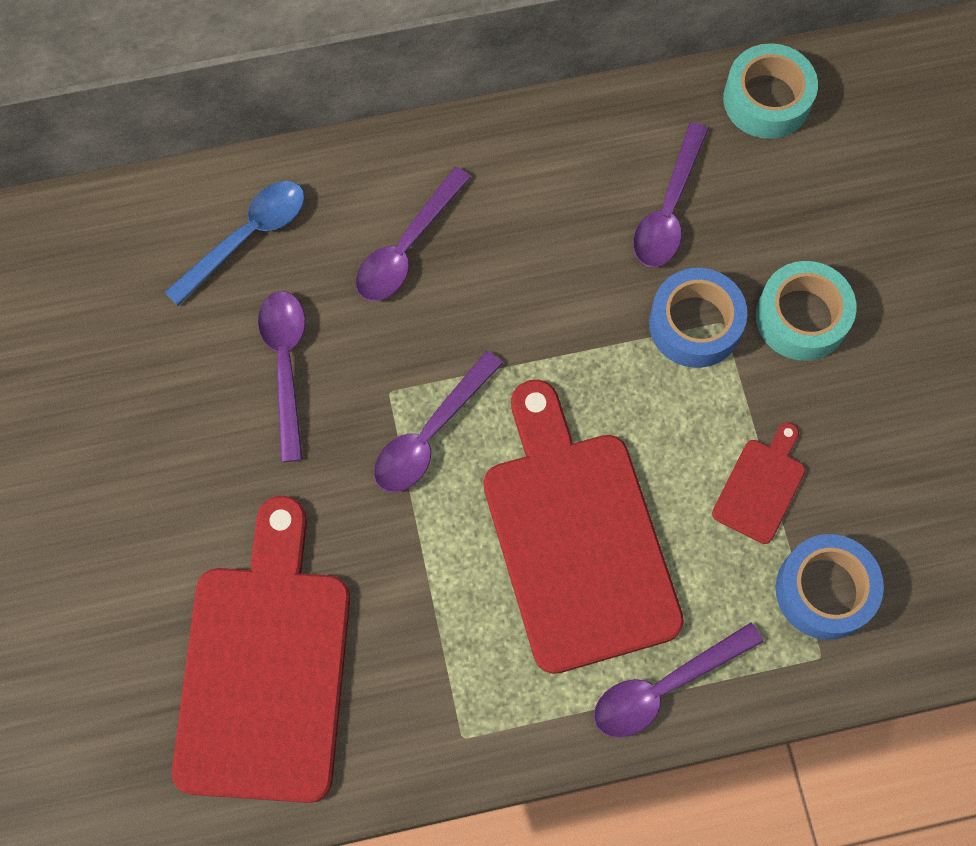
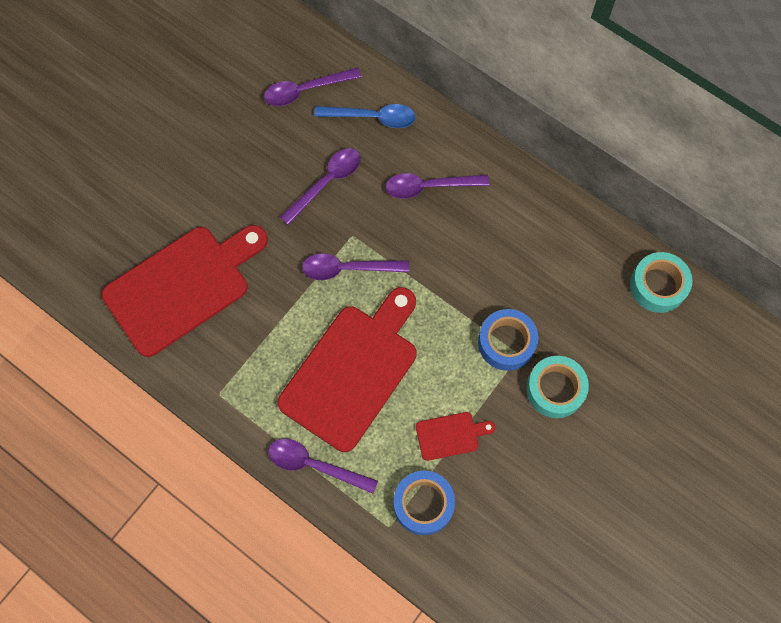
camera: 50 degrees right, 0 degrees up
(668, 209) = (555, 285): purple spoon -> purple spoon (305, 90)

